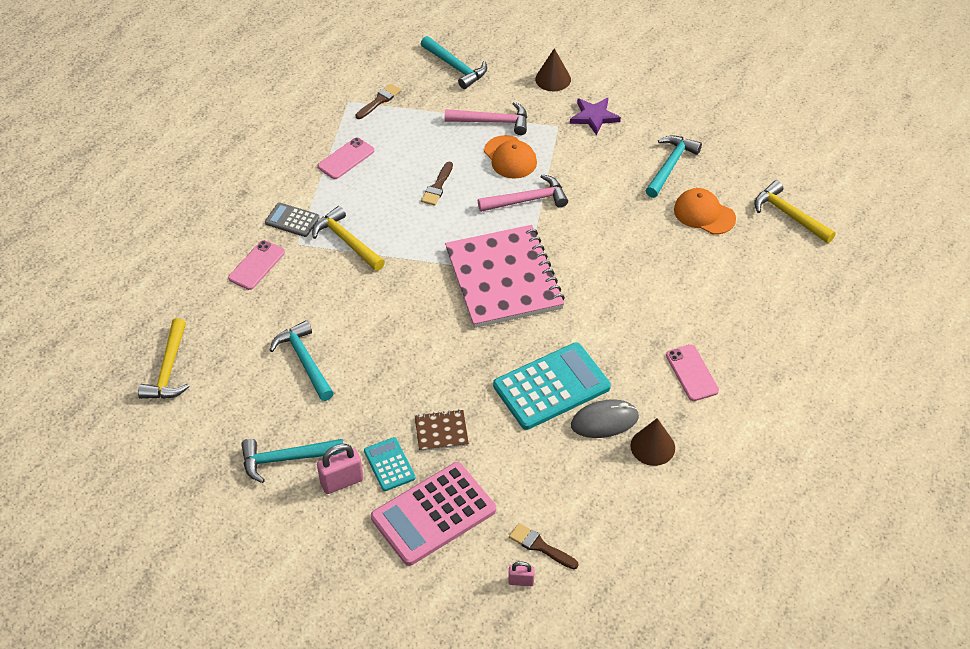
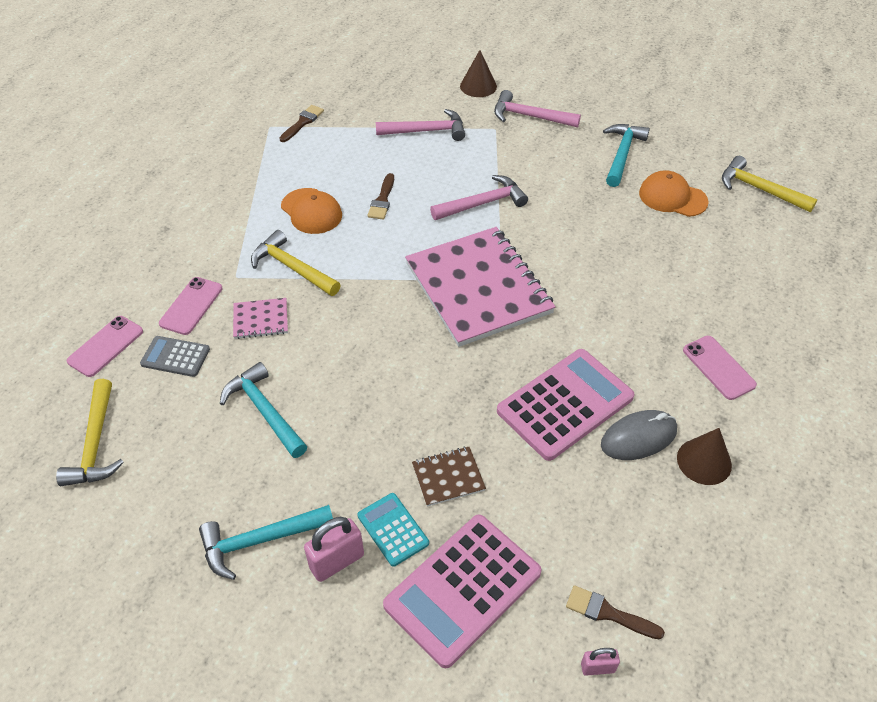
camera: 10 degrees left, 0 degrees up
(292, 220) = (226, 252): grey calculator -> grey calculator (175, 357)
(313, 284) = (261, 319): none -> pink notebook
(346, 159) = (276, 182): pink phone -> pink phone (105, 346)
(455, 67) = (376, 84): turquoise hammer -> none
(510, 157) = (453, 163): orange cap -> orange cap (311, 211)
(551, 387) = (565, 404): turquoise calculator -> pink calculator
(594, 117) = (530, 116): purple star -> pink hammer

